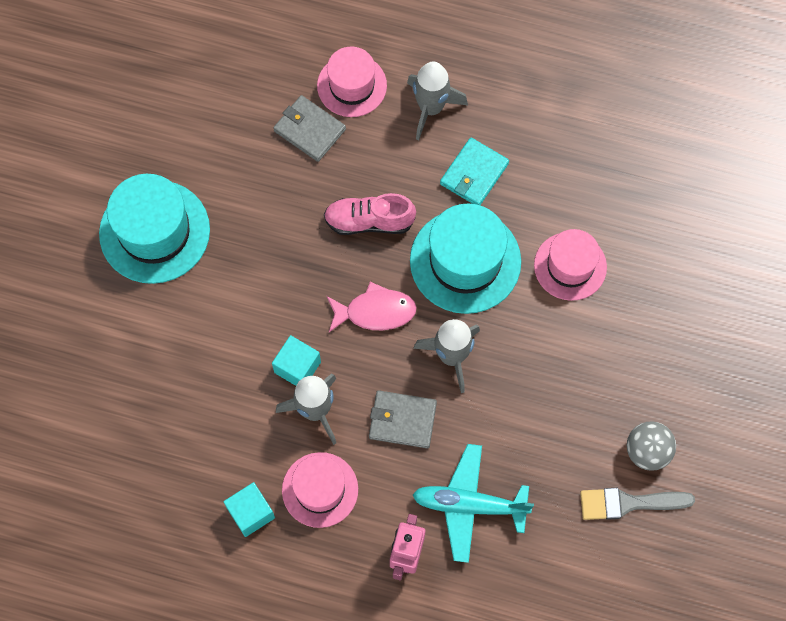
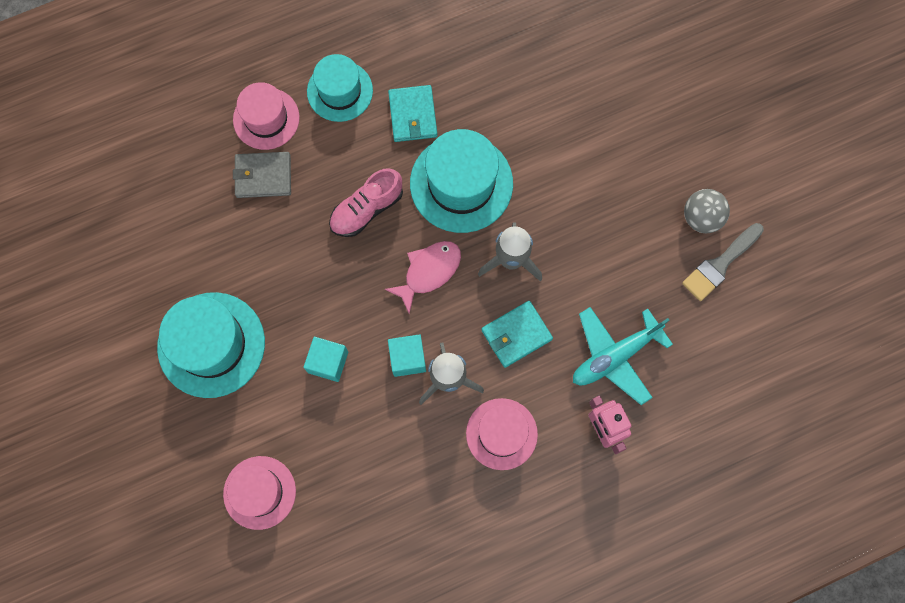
camera: 40 degrees left, 5 degrees up
(251, 513) = (467, 493): turquoise cube -> turquoise cube (328, 362)
(402, 420) = (516, 335): grey wallet -> turquoise wallet
(431, 108) = (340, 91): grey rocket -> turquoise hat
(570, 266) = (538, 129): pink hat -> pink hat (259, 492)

